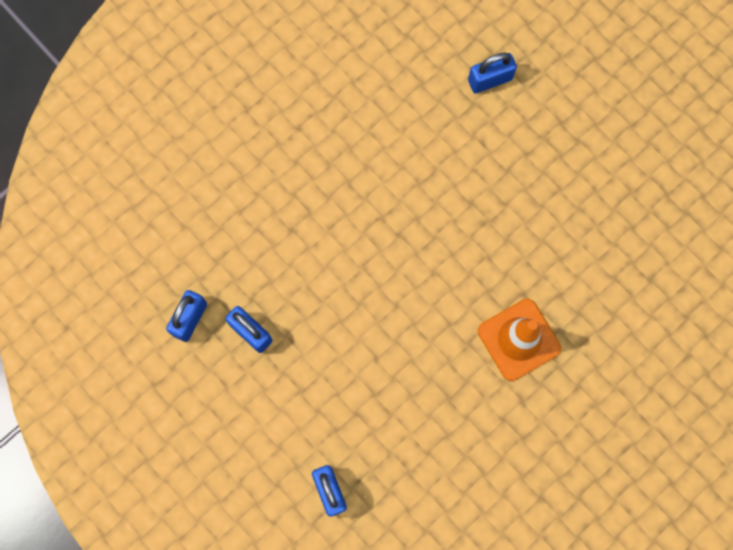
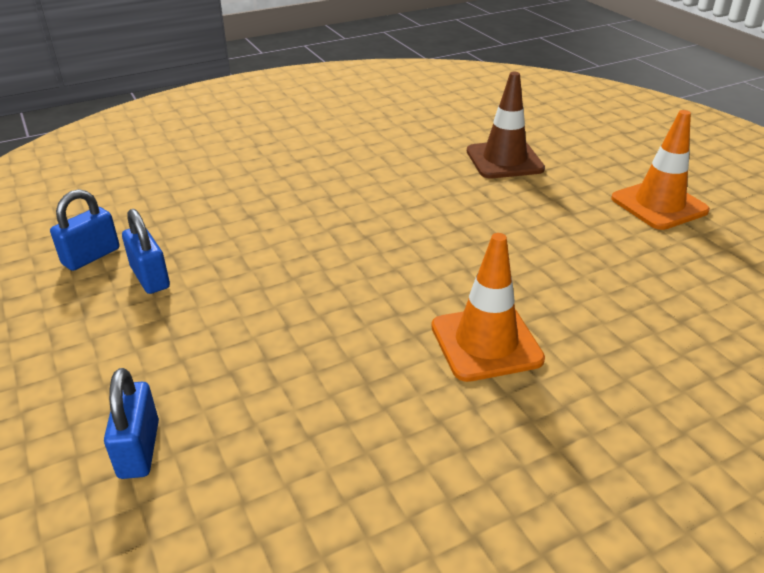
camera: 15 degrees right, 40 degrees down
(490, 80) = (504, 160): blue padlock -> brown traffic cone
(632, 124) = (659, 205): none -> orange traffic cone

